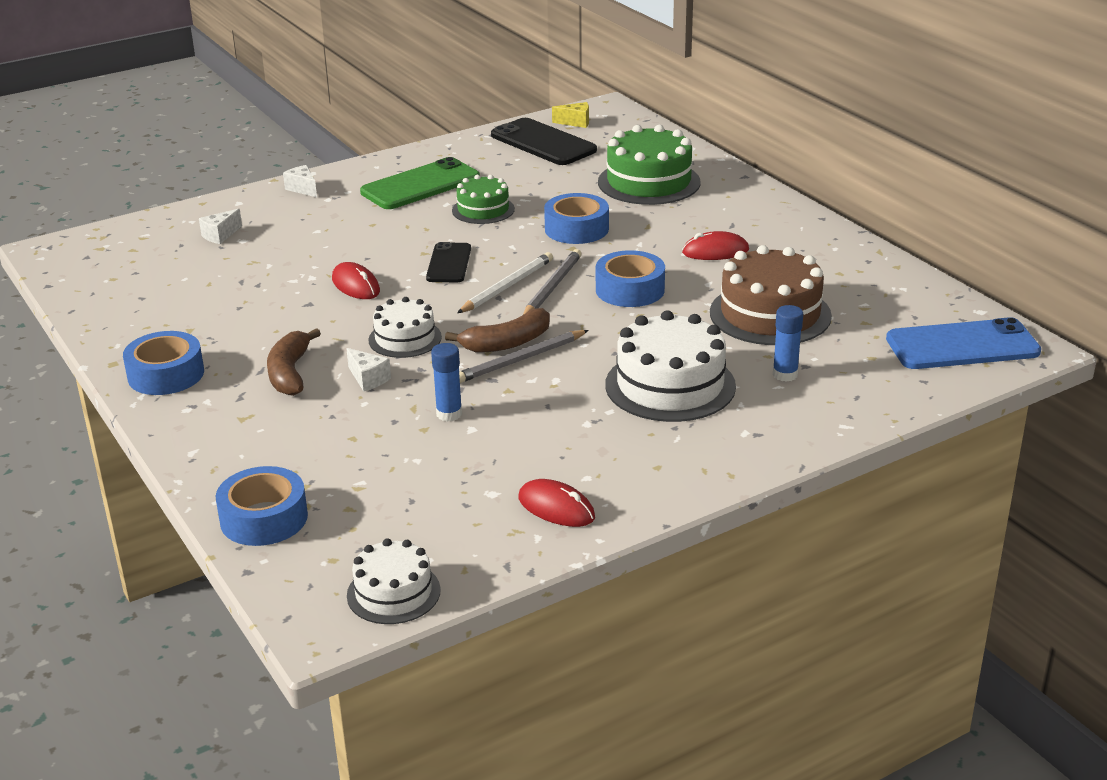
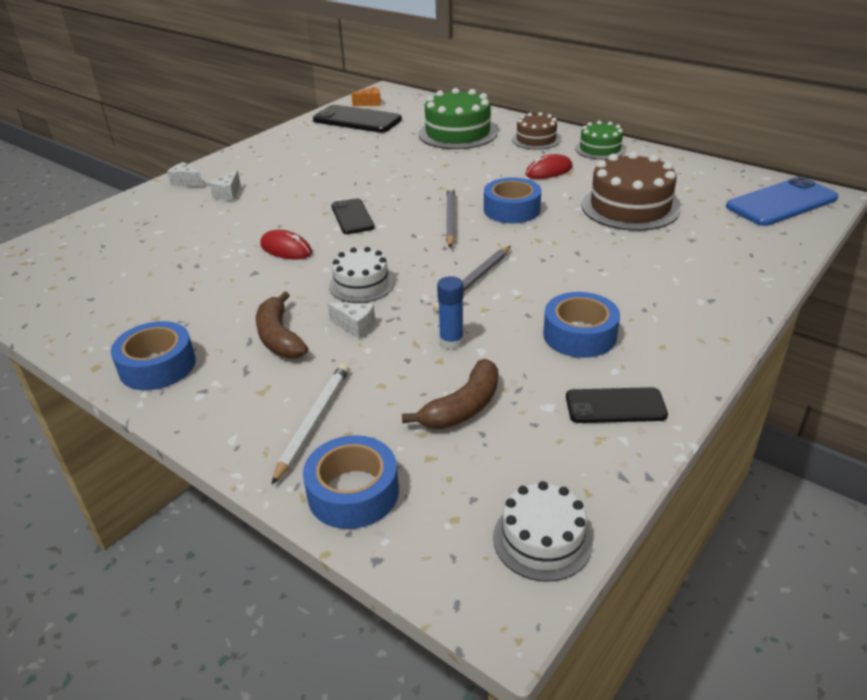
camera: 20 degrees left, 5 degrees up
(220, 235) = (135, 231): white cheese -> white cheese (228, 194)
(420, 185) = (284, 163): green phone -> none
(483, 210) = (348, 172): green cake -> green cake (600, 149)
(507, 286) = (414, 225): white pencil -> white pencil (313, 422)
(507, 343) = (451, 270): brown banana -> brown banana (463, 407)
(556, 508) = (615, 406): red mouse -> black phone
(576, 122) = (370, 103): yellow cheese -> orange cheese
(576, 229) = (432, 174): blue tape -> blue tape (579, 335)
(670, 385) = (609, 276): white cake -> none
(737, 208) = (536, 139): none -> brown cake
(785, 375) = (685, 249): blue glue stick -> none

